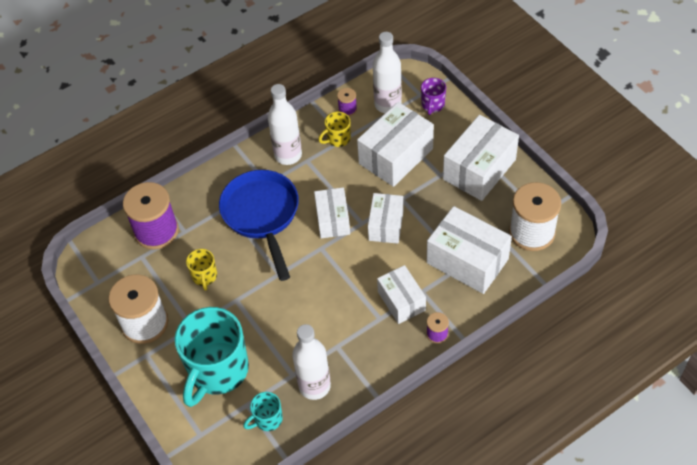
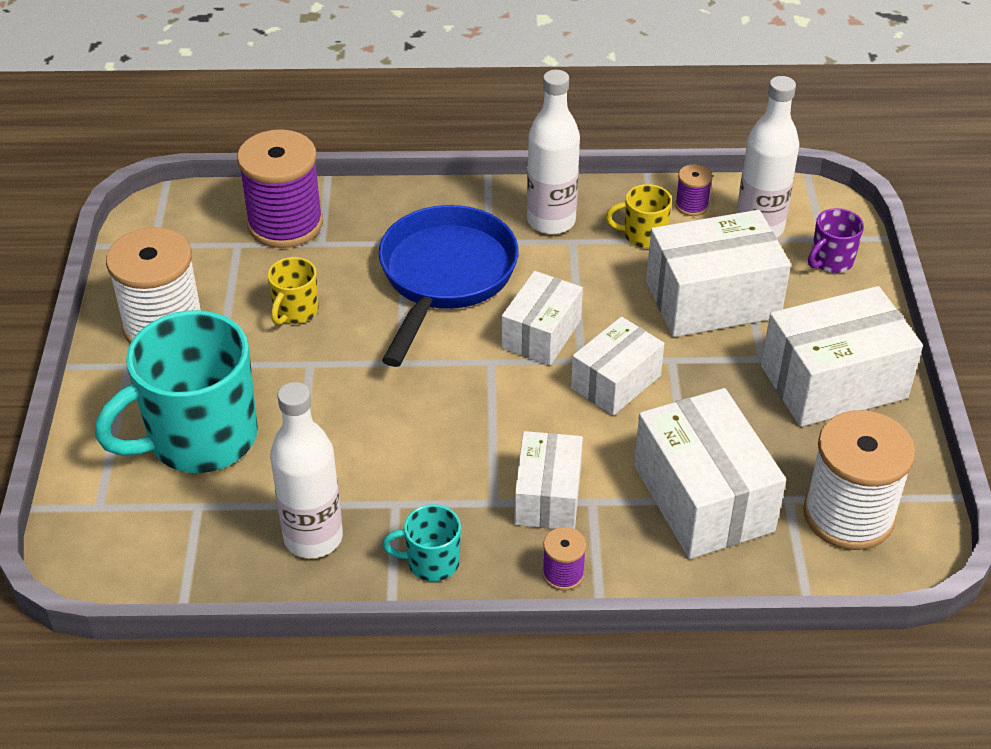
camera: 30 degrees right, 10 degrees down
(267, 419) = (206, 542): turquoise mug -> turquoise mug (431, 562)

